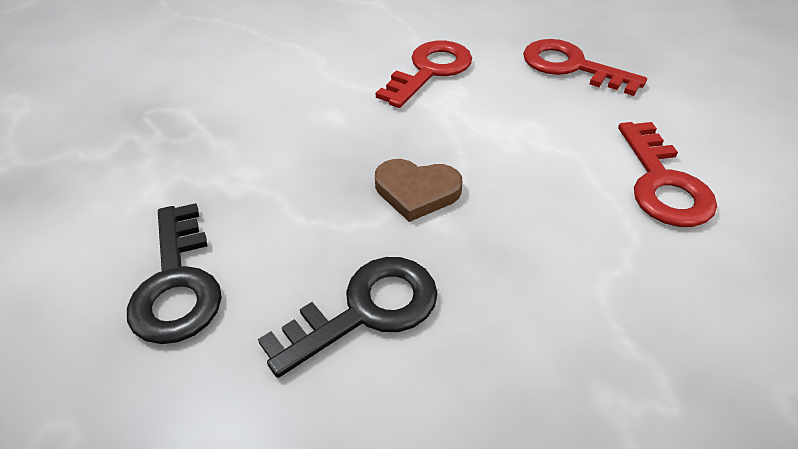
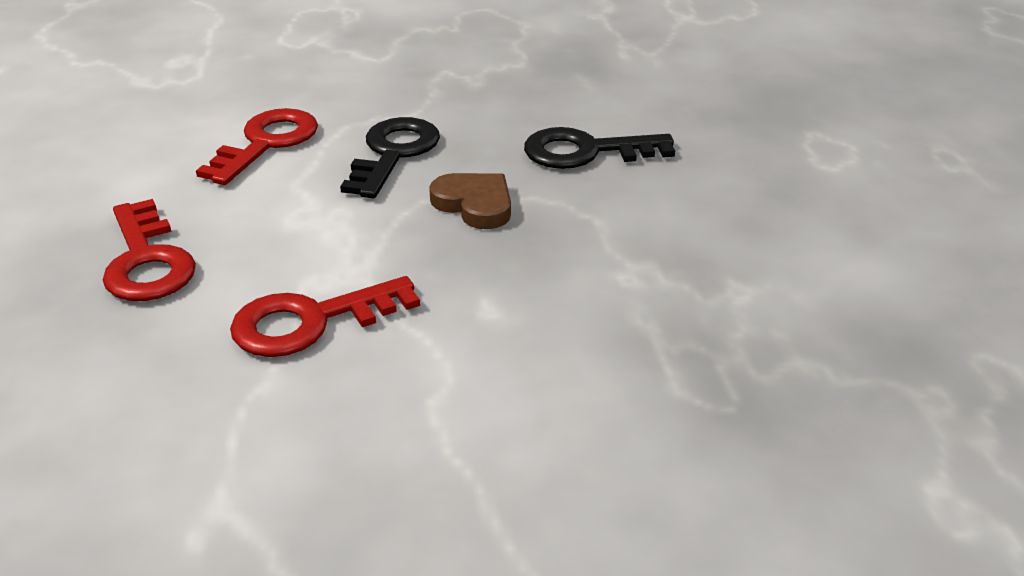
camera: 150 degrees left, 10 degrees down
(177, 284) = (728, 209): black key -> black key (393, 153)

